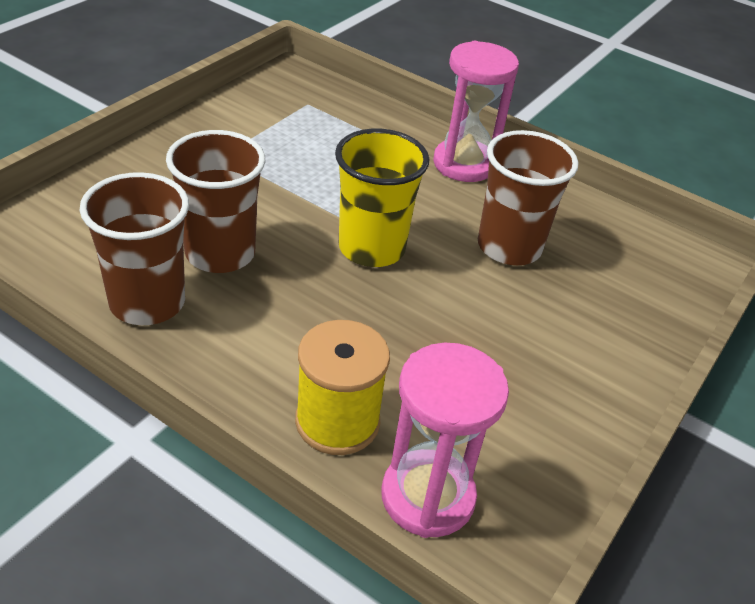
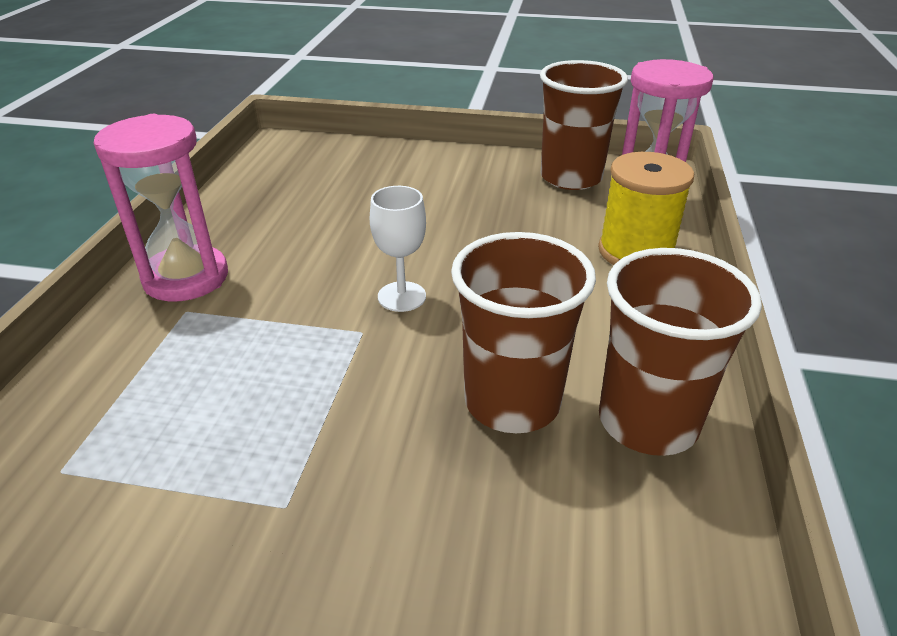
camera: 110 degrees left, 5 degrees down
(371, 248) = (402, 296): yellow cup -> white goblet
(509, 247) = (331, 223): brown cup -> brown cup (571, 178)

